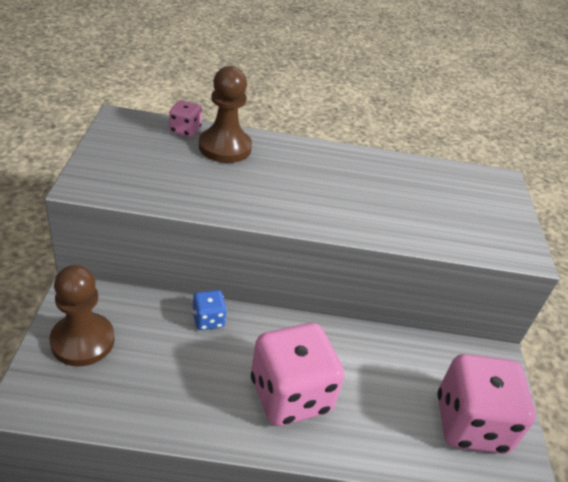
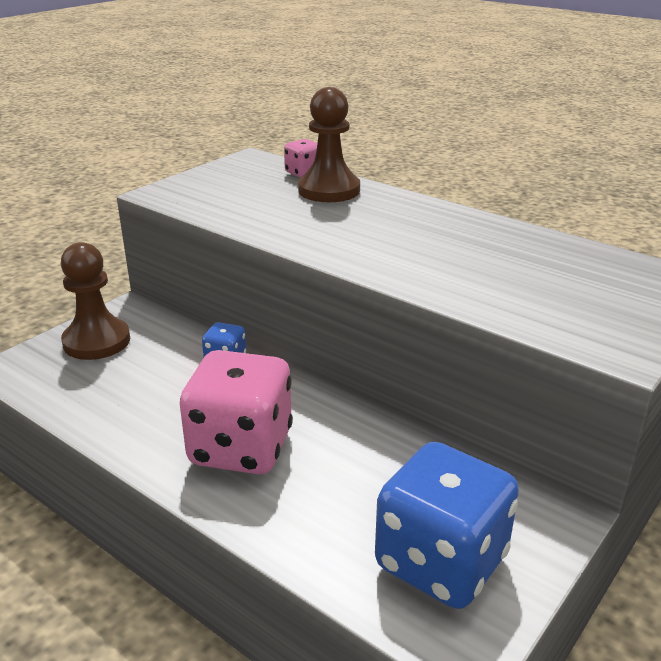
camera: 40 degrees right, 10 degrees down
(471, 424) = (441, 562): pink dice -> blue dice

